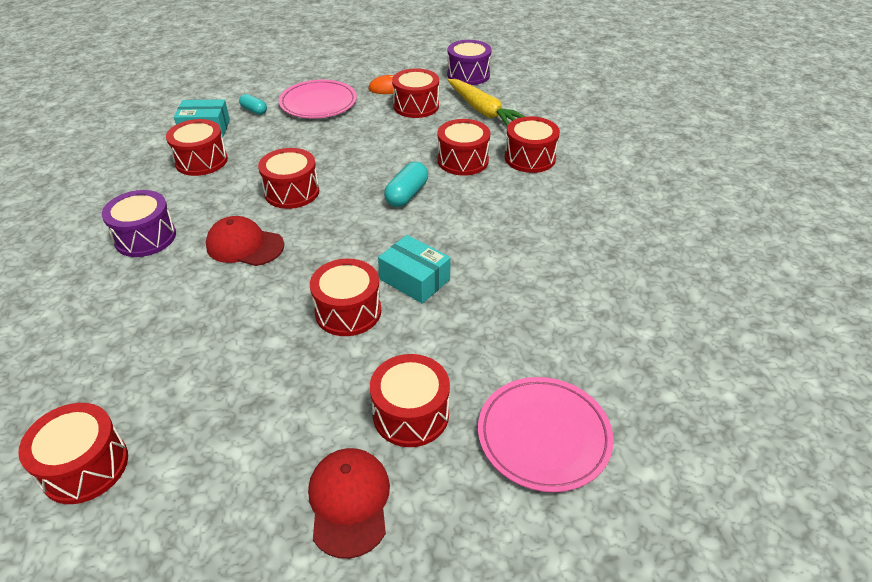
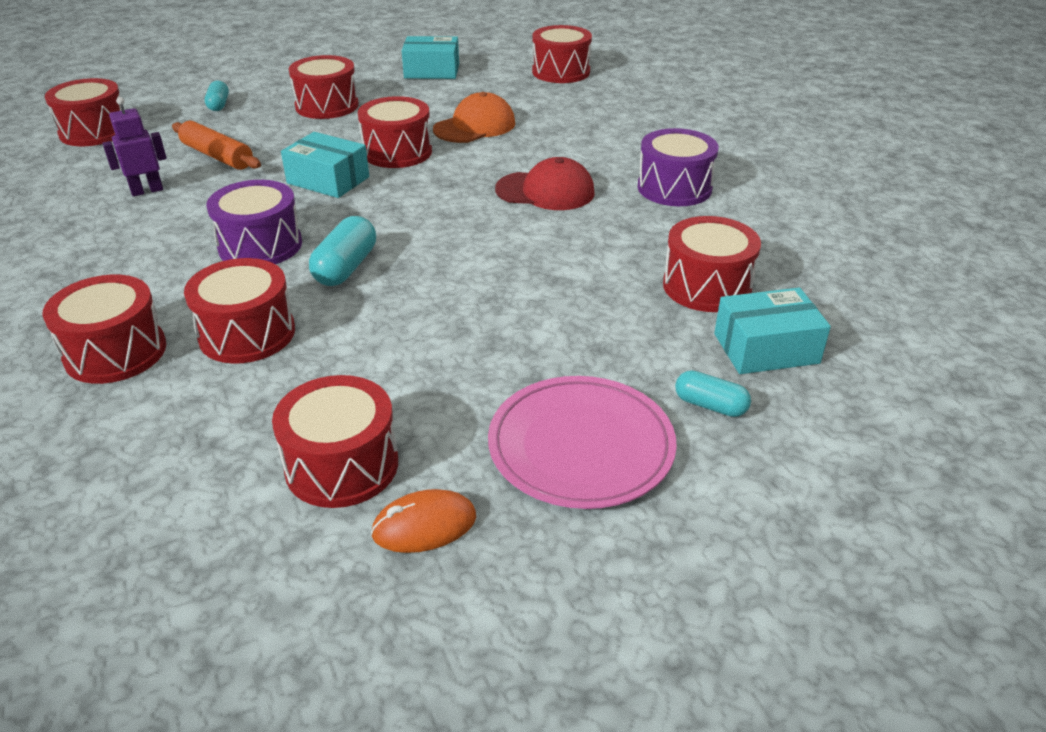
camera: 170 degrees right, 5 degrees down
(257, 498) = (432, 71): none -> turquoise box
(259, 345) = (475, 126): none -> orange cap
(292, 192) = (524, 254): red drum -> red drum (94, 131)
(349, 502) = (367, 74): red cap -> none
(468, 75) = (183, 625): purple drum -> purple drum (260, 245)
(483, 111) = (175, 469): yellow carrot -> none
(519, 327) = (217, 156): none -> orange rolling pin
(543, 436) = (218, 105): pink plate -> turquoise capsule
(566, 284) = (147, 191): none -> purple robot

